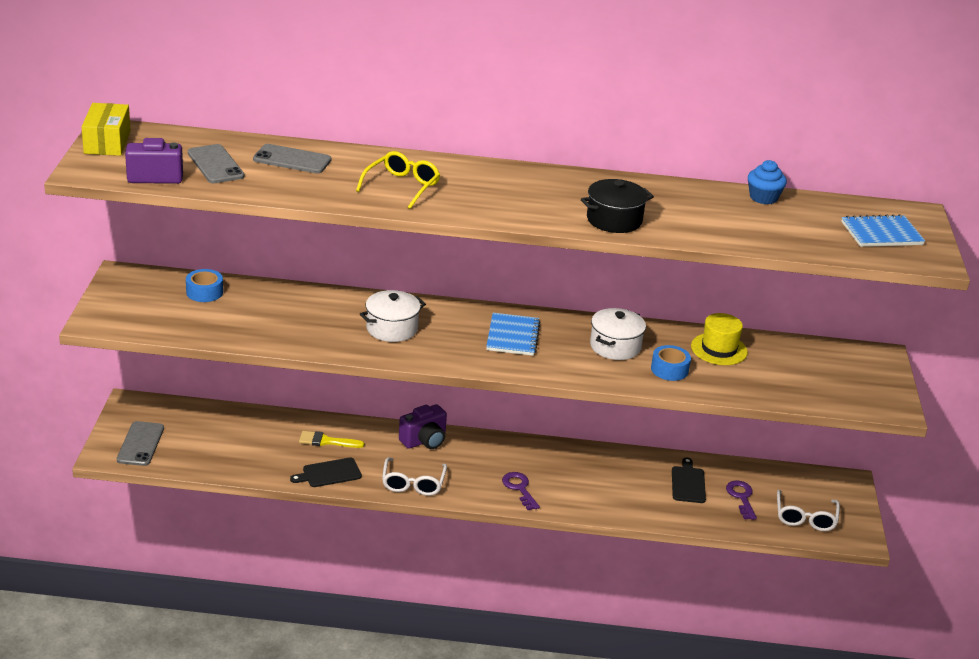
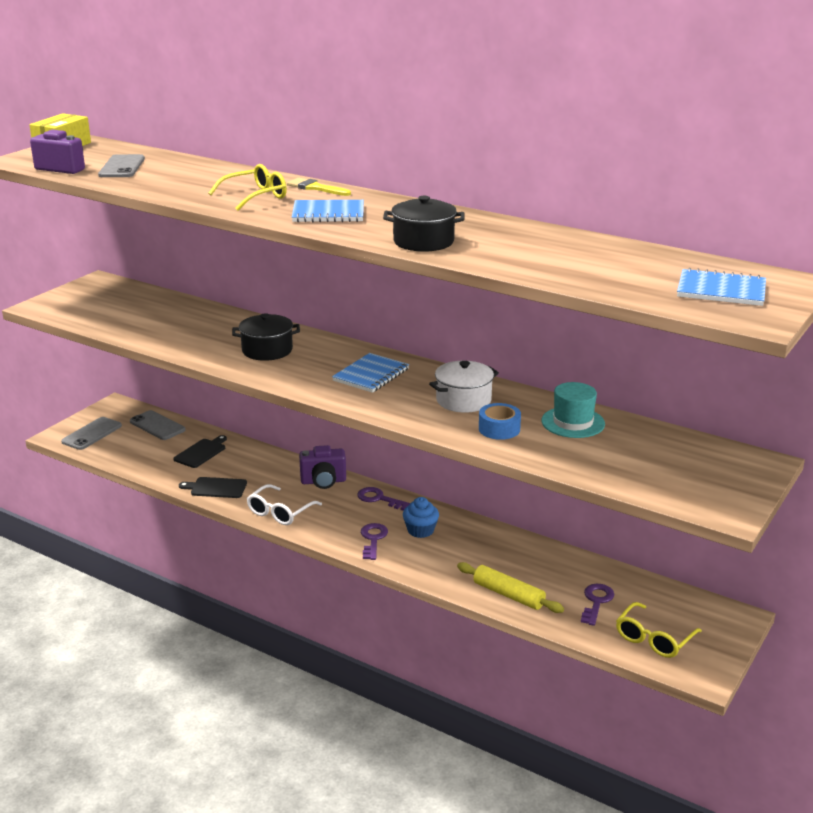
camera: 30 degrees right, 5 degrees down
(204, 292) = (145, 301): blue tape -> none
(292, 160) = (189, 171): grey phone -> grey phone (157, 426)
(326, 441) = (239, 463): yellow brush -> yellow brush (315, 188)
(392, 328) = (267, 350): white pot -> black pot
(490, 446) = (379, 499): none -> purple key
(494, 198) = (328, 214): none -> blue notebook
(671, 510) = (508, 595): none -> yellow rolling pin
(688, 483) = (549, 575): black cutting board -> black cutting board (201, 452)
(719, 349) = (573, 422): yellow hat -> turquoise hat
(763, 197) = (615, 246): blue cupcake -> blue cupcake (420, 530)
(805, 518) = (654, 639): white glasses -> yellow glasses

